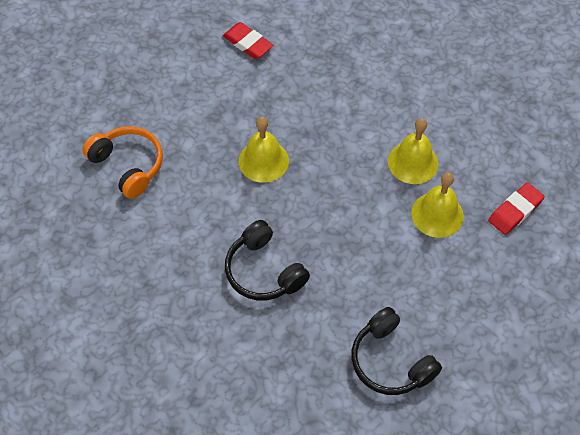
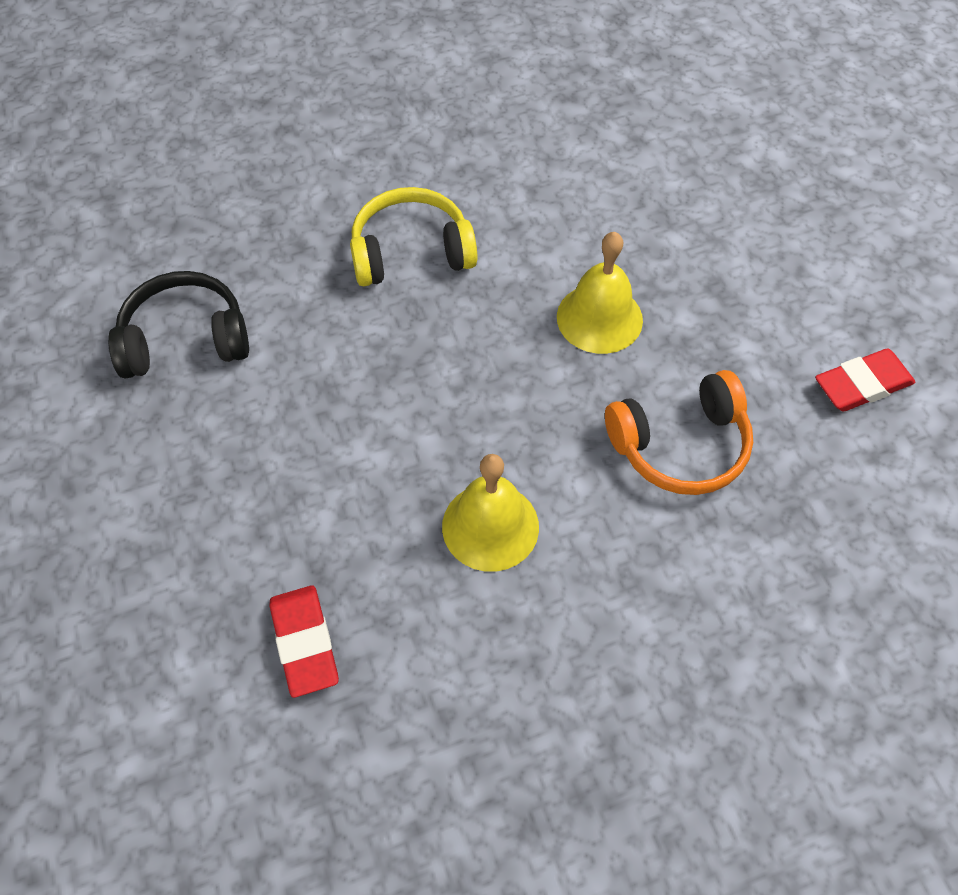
camera: 115 degrees right, 0 degrees up
(128, 165) = (668, 163): orange headphones -> orange headphones (680, 445)
(264, 271) = (411, 252): black headphones -> yellow headphones
(437, 214) = (370, 513): yellow bell -> none

